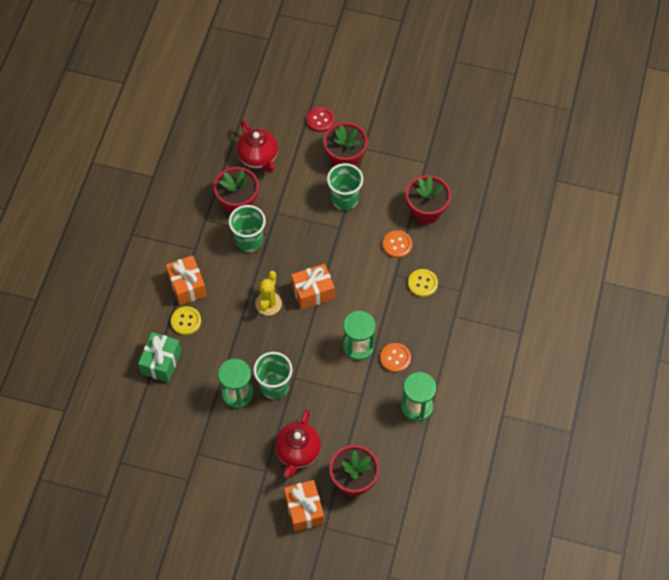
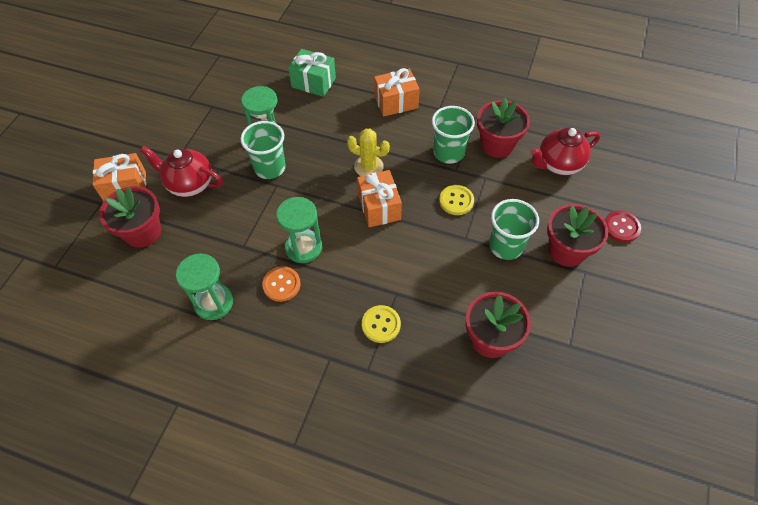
camera: 95 degrees right, 5 degrees down
(186, 321) = (356, 100): yellow button -> yellow button (456, 201)
(397, 245) = (439, 299): orange button -> none

